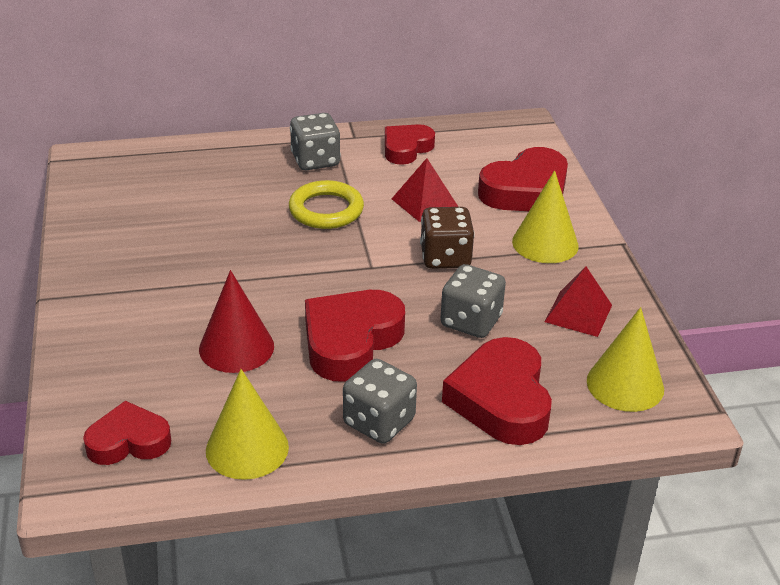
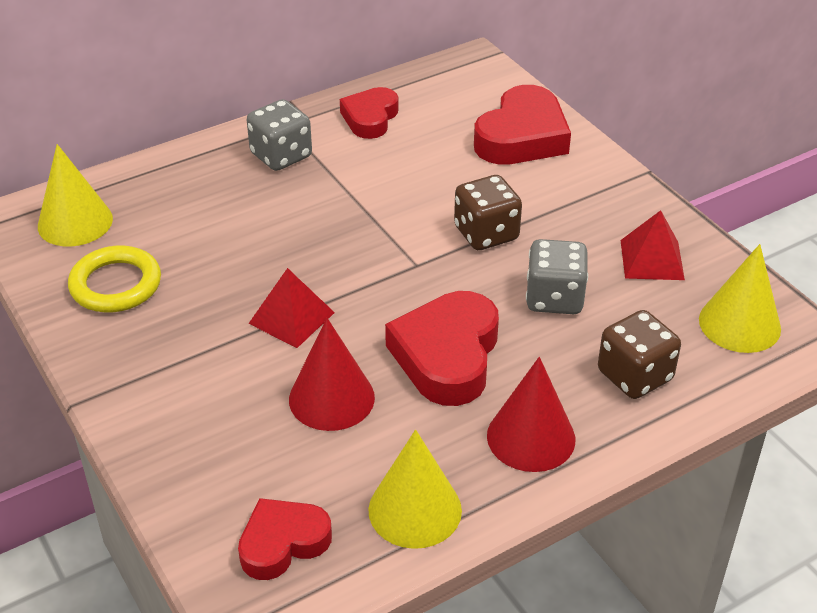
camera: 20 degrees left, 5 degrees up
(326, 210) = (329, 211): yellow ring -> yellow ring (116, 285)
(379, 422) = (531, 437): grey dice -> red cone
(424, 202) = (427, 176): red pyramid -> red pyramid (291, 318)
(501, 400) = (634, 376): red heart -> brown dice
(545, 243) = (575, 191): yellow cone -> yellow cone (75, 222)

